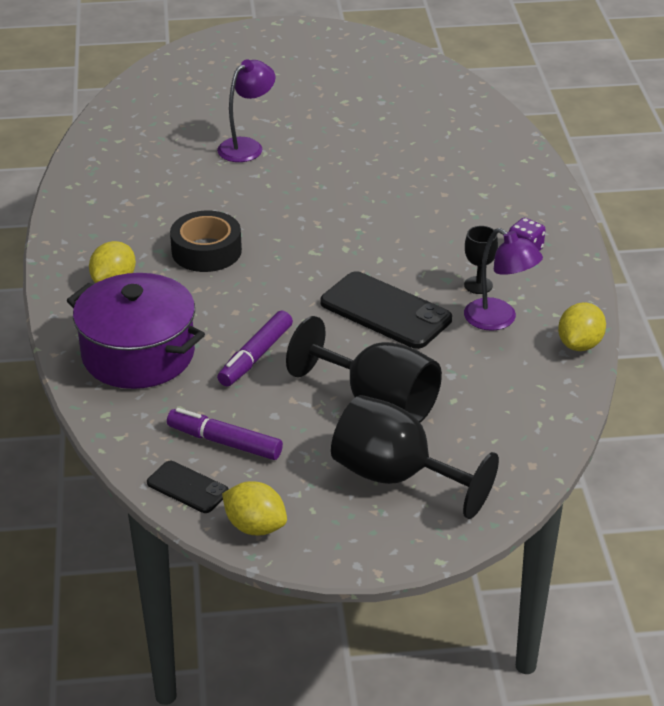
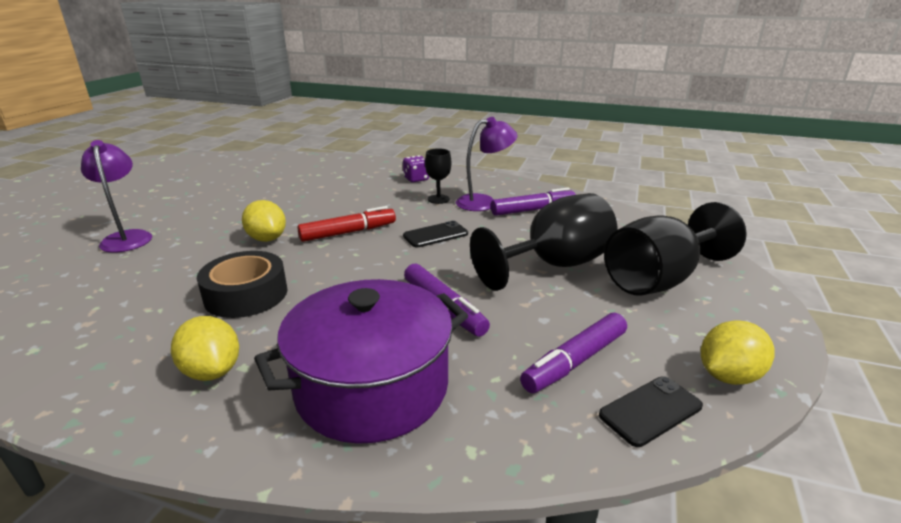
camera: 65 degrees left, 10 degrees down
(348, 256) = (348, 232): none -> red marker
(385, 311) = (435, 235): black phone -> black phone, size x0.55
(506, 361) = (532, 210): none -> purple marker
(580, 344) = (531, 187): yellow lemon -> yellow lemon (267, 239)

